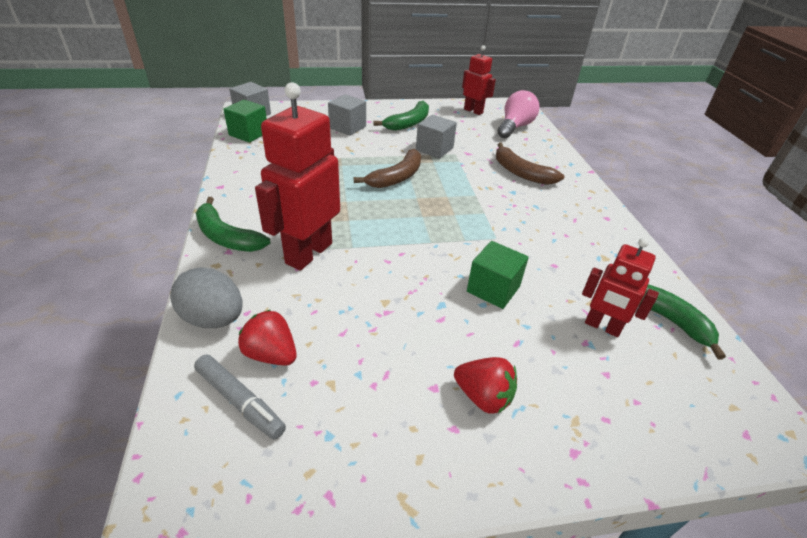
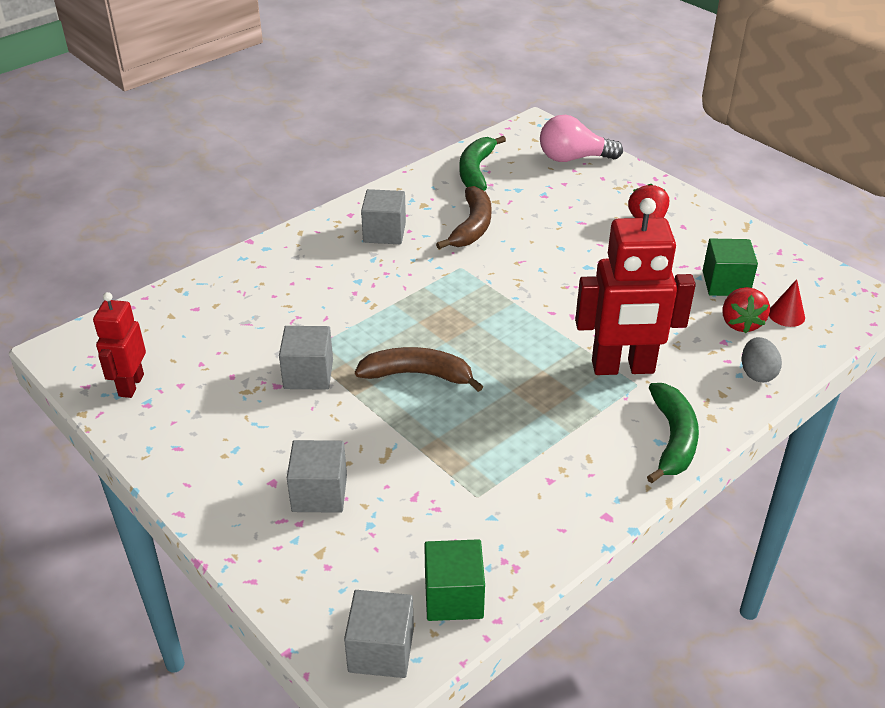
camera: 120 degrees left, 0 degrees up
(213, 318) = (757, 373): grey egg -> grey egg, size x0.66
(240, 401) = (786, 315): grey marker -> red cone
(408, 123) = (242, 434): green banana -> none
(493, 289) = (537, 248): green cube -> green cube (725, 283)
(515, 127) = (163, 327): pink light bulb -> pink light bulb (573, 158)
(521, 173) = (305, 286): brown banana -> brown banana (472, 227)
(569, 222) = (384, 232): none -> grey cube
(602, 327) = (519, 192): red robot -> none

